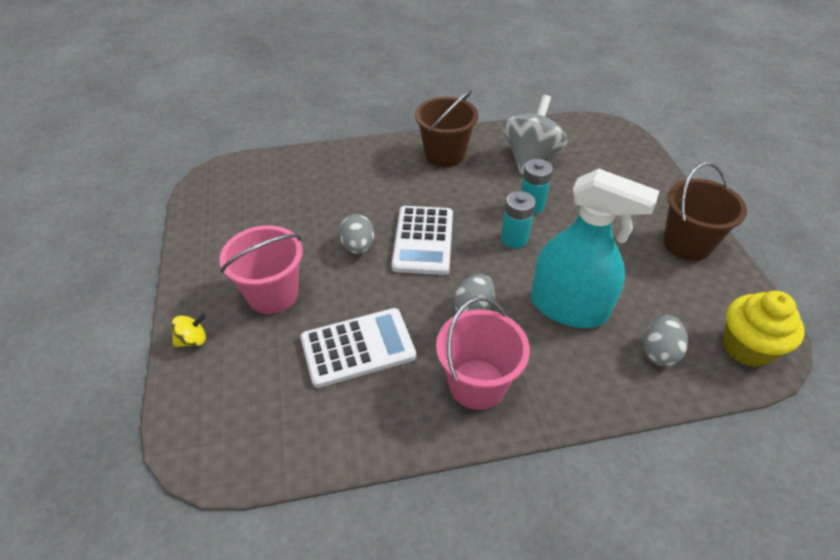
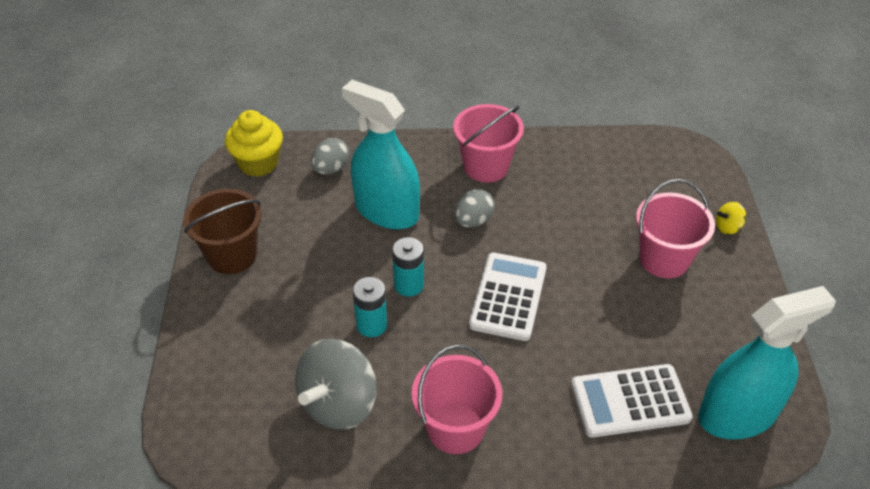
camera: 170 degrees left, 0 degrees up
(242, 183) = (737, 414): none -> turquoise spray bottle
(358, 247) = (580, 299): grey egg -> none
(358, 347) = (580, 203): white calculator -> white calculator (630, 401)
(444, 154) = (455, 428): brown bucket -> pink bucket

